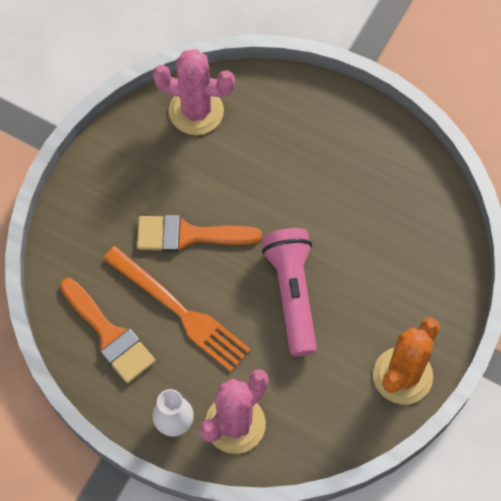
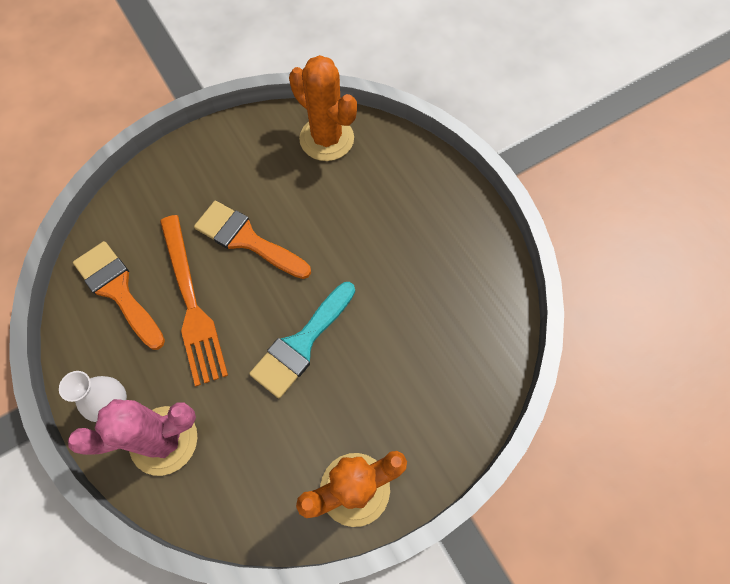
camera: 30 degrees right, 0 degrees up
(110, 335) = (118, 290): orange brush -> orange brush turned 150 degrees clockwise
(196, 111) = (326, 139): pink cactus -> orange cactus
(292, 294) = (301, 344): pink flashlight -> turquoise brush

